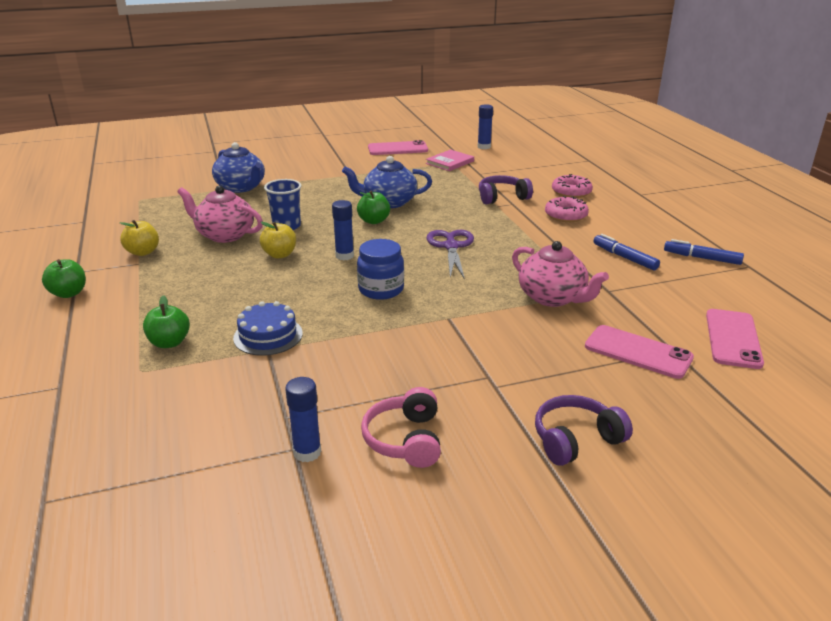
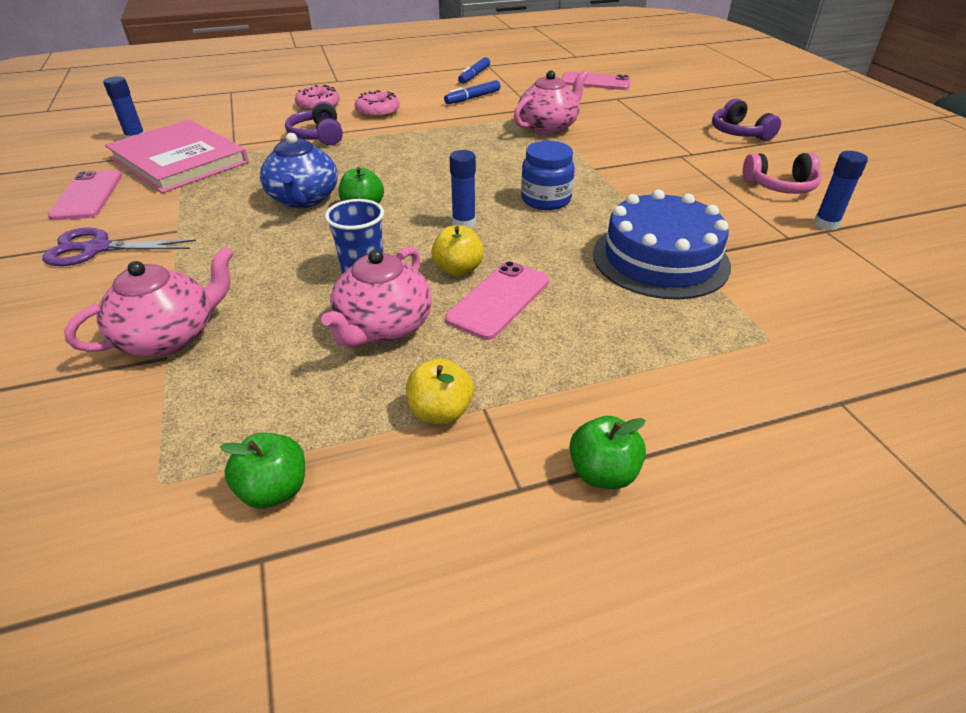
camera: 90 degrees left, 10 degrees up
(169, 342) = (703, 327): green apple -> green apple (274, 490)
(241, 187) = (170, 336): blue teapot -> pink teapot
(268, 335) = (660, 259): blue cake -> blue cake, size x1.72
(450, 162) = (179, 160): pink book -> pink book, size x2.05
(451, 246) = (444, 164): purple scissors -> purple scissors (97, 248)
(638, 352) = (623, 107): pink phone -> pink phone (498, 300)

